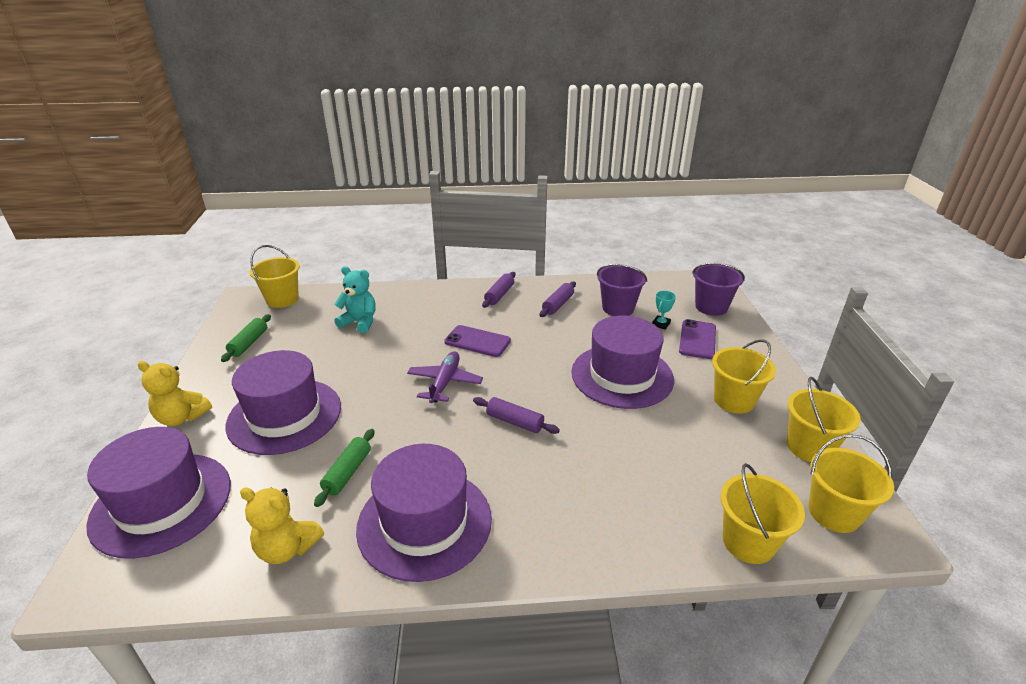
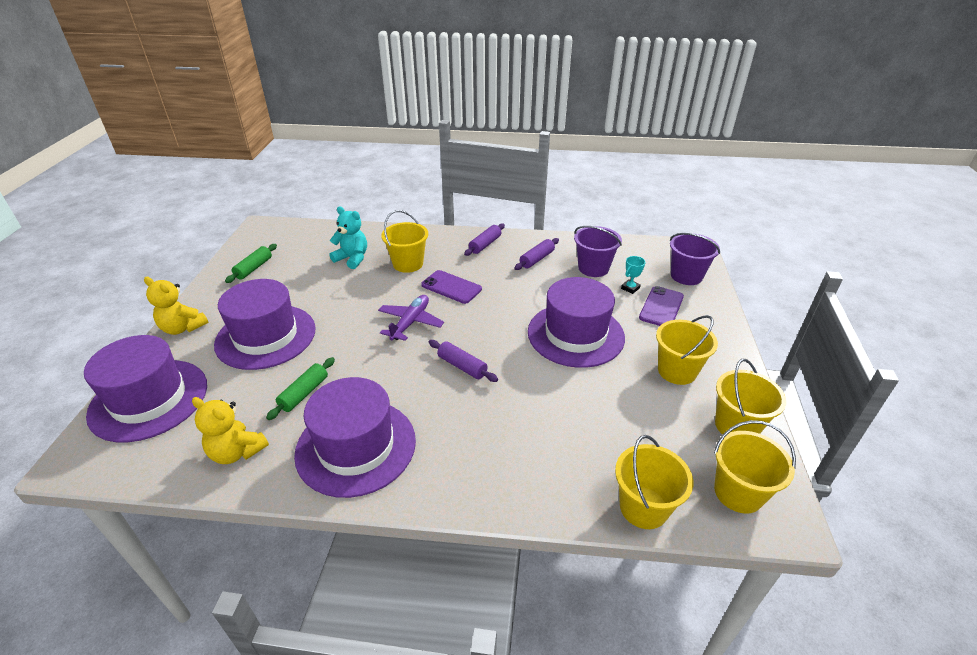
camera: 10 degrees right, 5 degrees up
(282, 299) = (292, 231): yellow bucket -> yellow bucket (408, 264)

